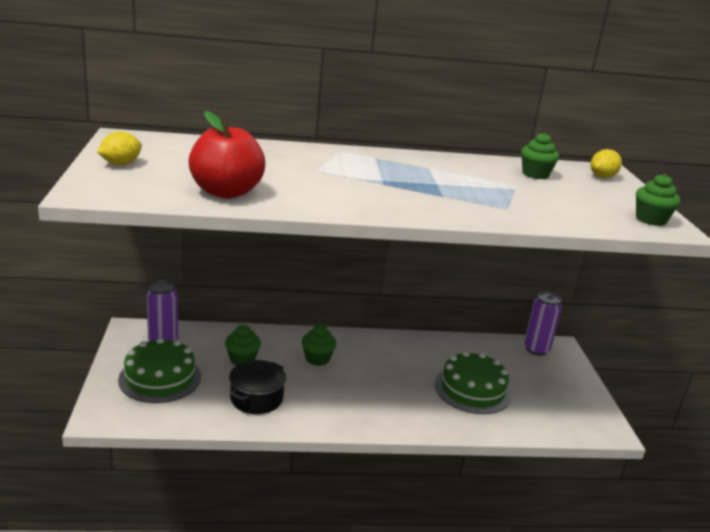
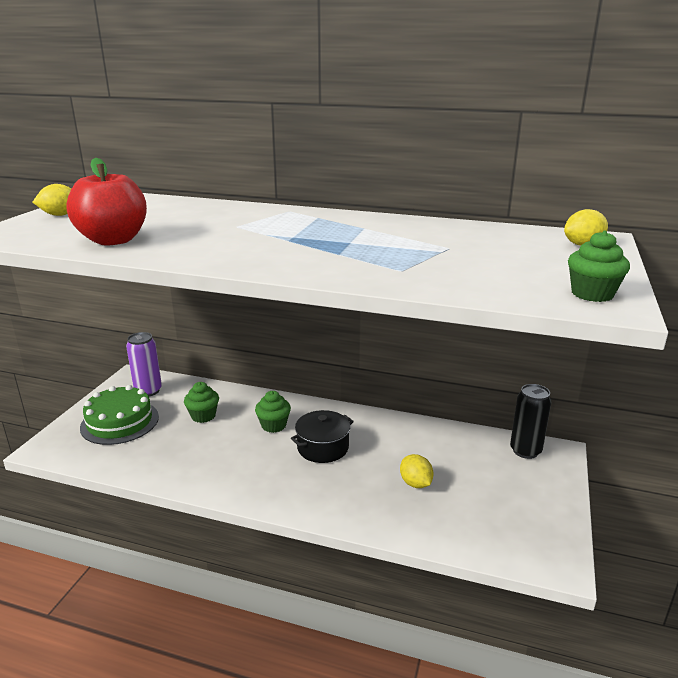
camera: 25 degrees right, 0 degrees up
(256, 398) = (186, 454): black pot -> black pot (323, 447)
(472, 389) = (415, 483): green cake -> yellow lemon
(535, 174) = (491, 239): green cupcake -> none
(536, 349) = (525, 451): purple can -> black can

